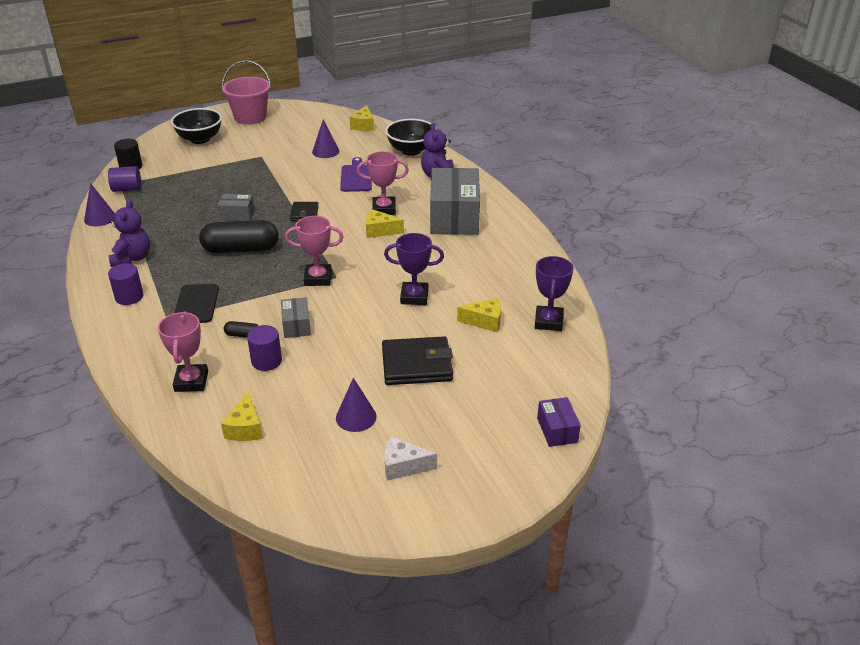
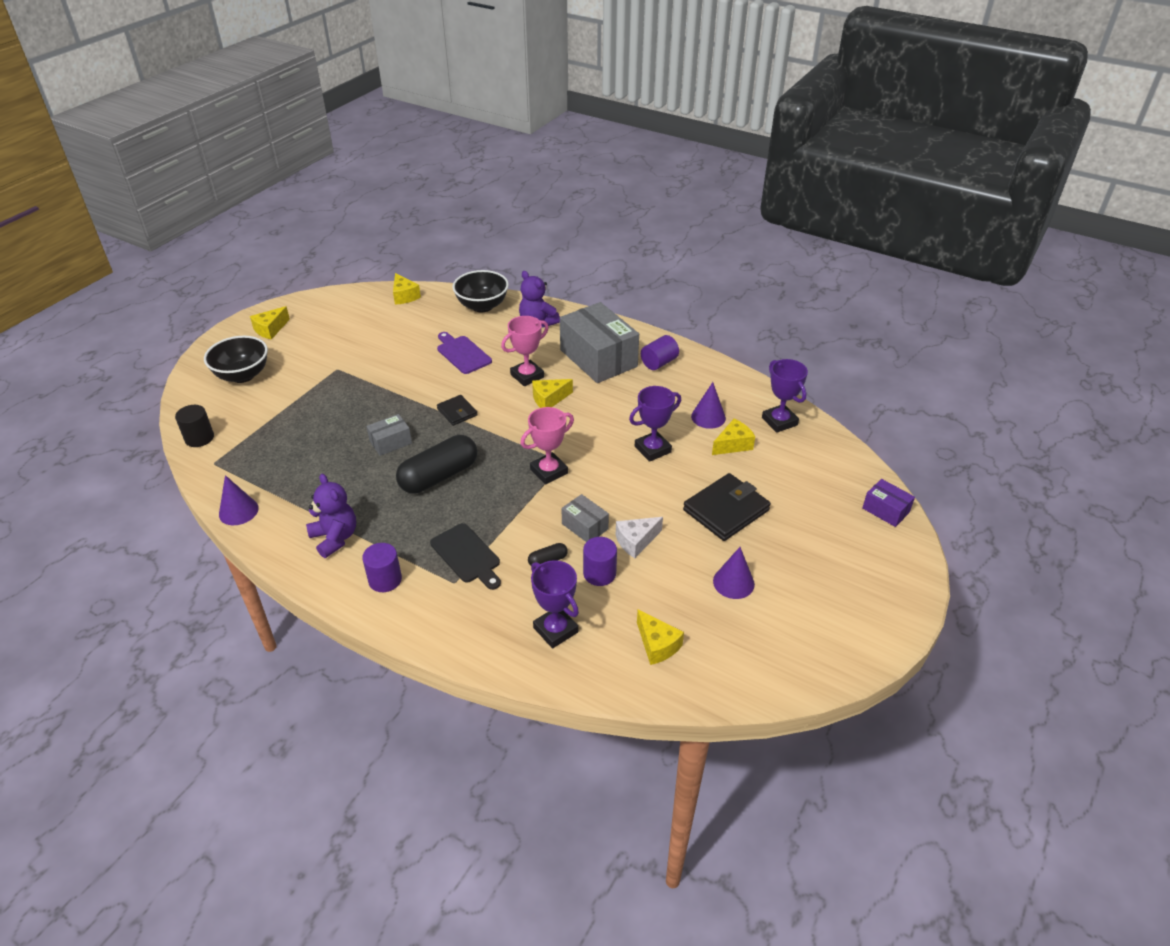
camera: 35 degrees left, 5 degrees up
(127, 189) = (228, 465): purple cylinder -> purple cylinder (659, 363)
(191, 381) = (555, 630): pink trophy -> purple trophy
(250, 117) = (270, 329): pink bucket -> yellow cheese
(325, 151) = (399, 338): purple cone -> purple cone (708, 417)
(403, 466) = (817, 603): white cheese -> white cheese (636, 541)

